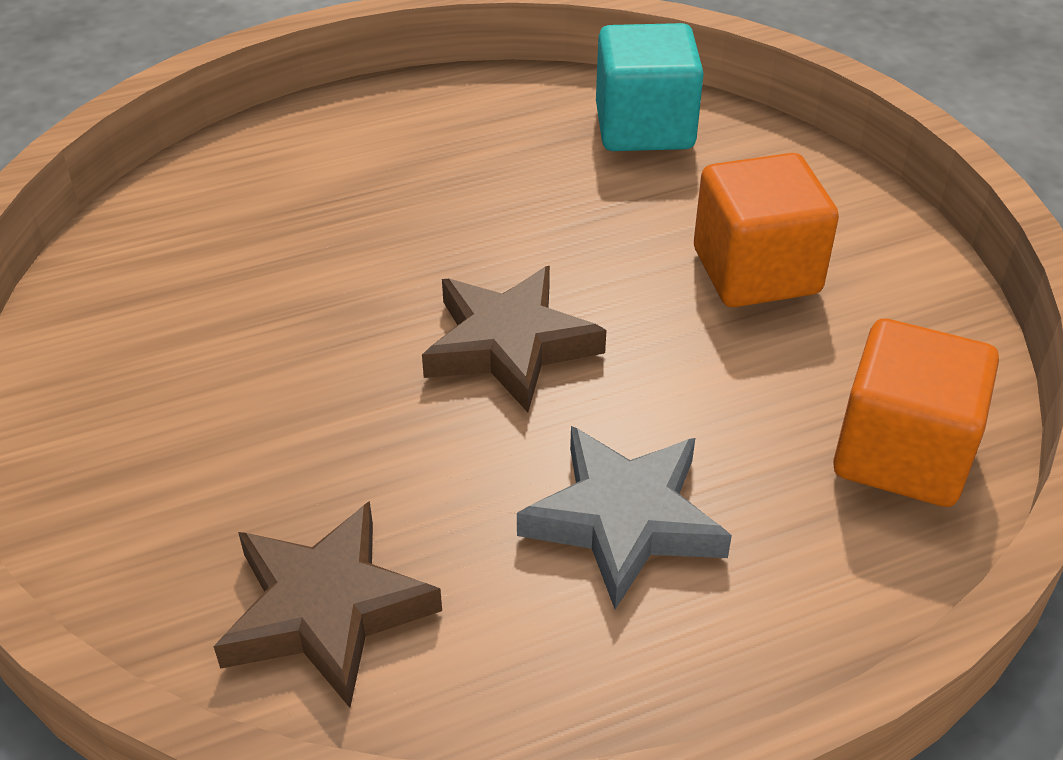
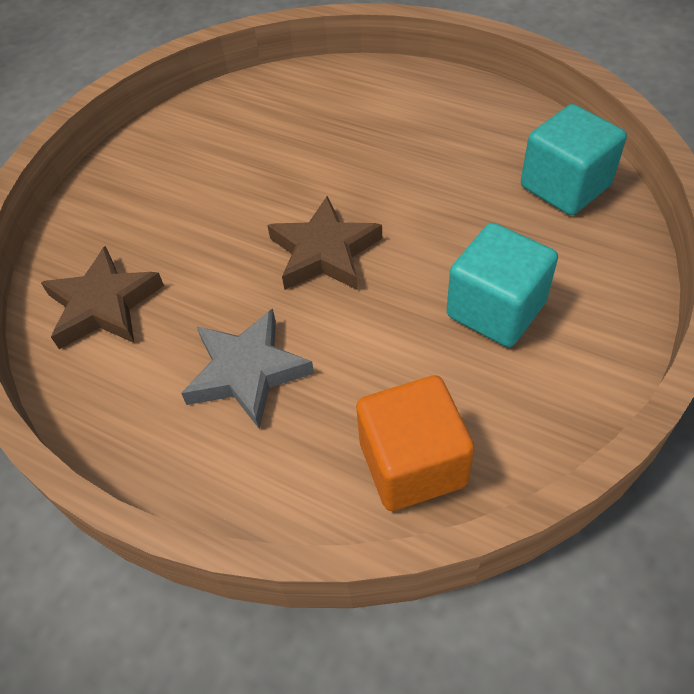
camera: 55 degrees right, 10 degrees up
(756, 271) = (496, 309): orange cube -> turquoise cube

